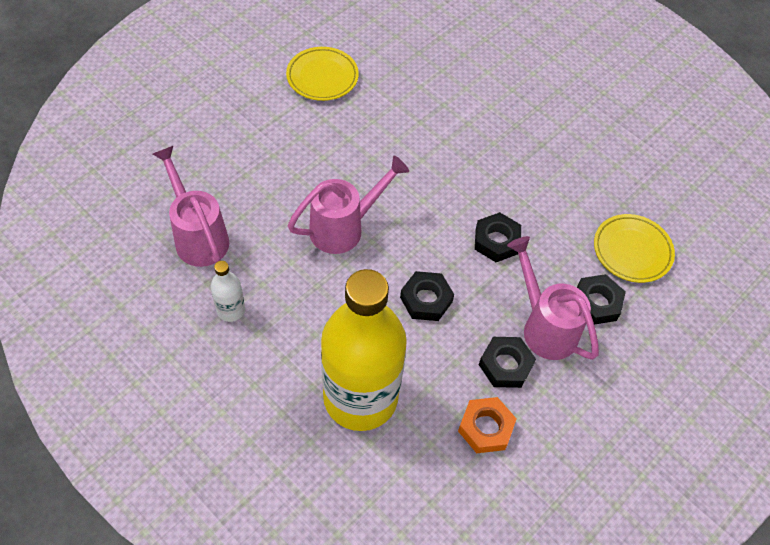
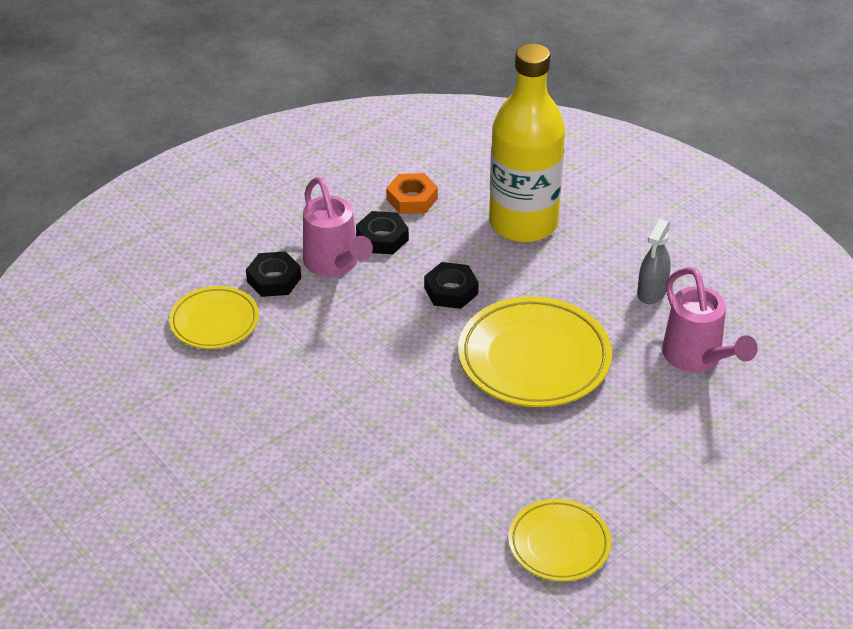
camera: 170 degrees left, 15 degrees down
(231, 310) = (651, 292): white bottle -> grey spray bottle
(344, 228) = (534, 358): pink watering can -> yellow plate
(496, 241) = (363, 338): black nut -> none

